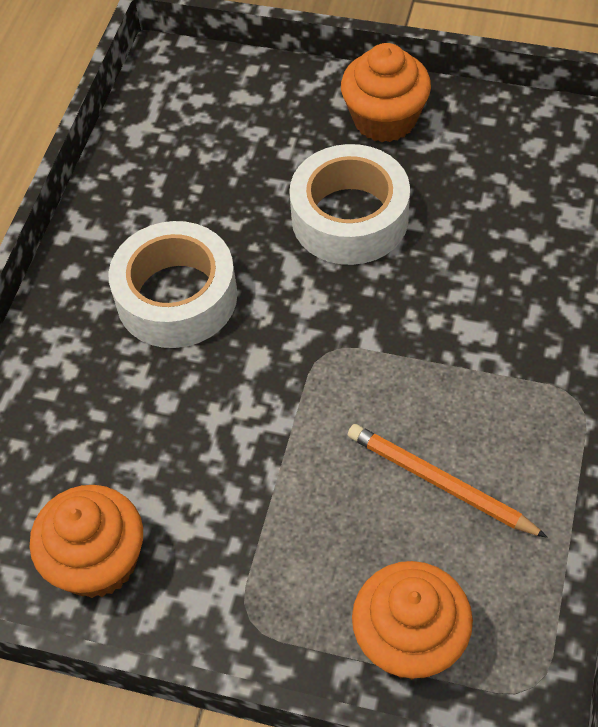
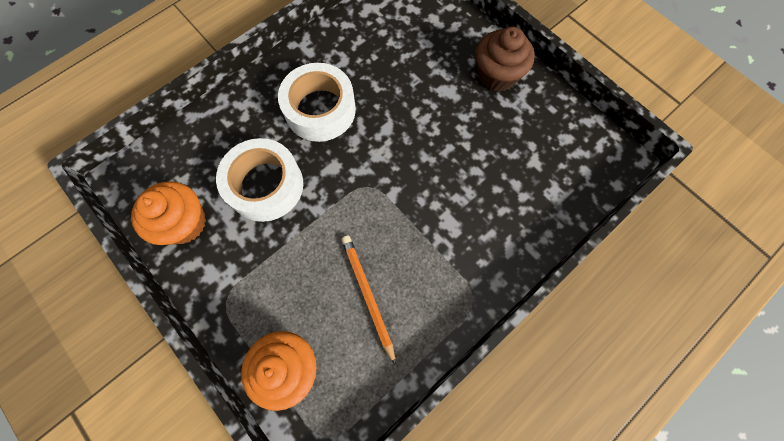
camera: 30 degrees right, 15 degrees up
(350, 217) = (436, 120): white tape -> white tape (265, 185)
(384, 119) = (497, 75): orange cupcake -> brown cupcake

